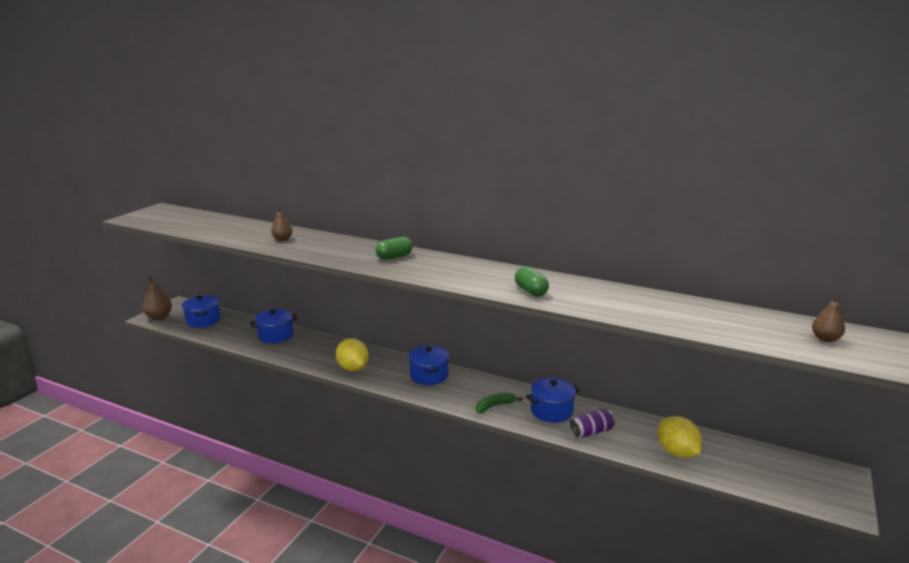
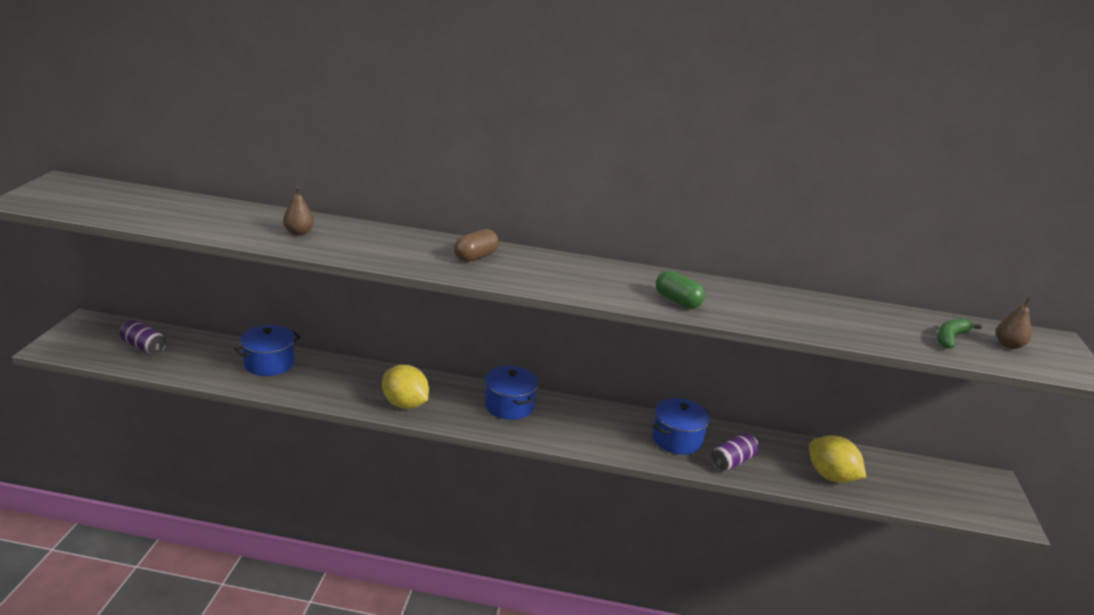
camera: 20 degrees left, 5 degrees up
(159, 317) = (68, 346): brown pear -> none
(203, 320) = (144, 347): blue pot -> purple can
(394, 257) = (475, 257): green capsule -> brown capsule
(494, 406) = (609, 440): green banana -> green banana (950, 338)

